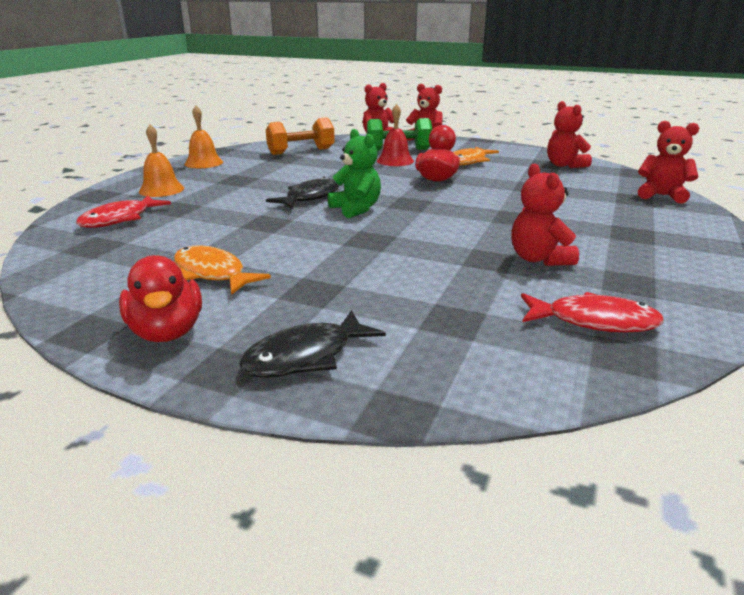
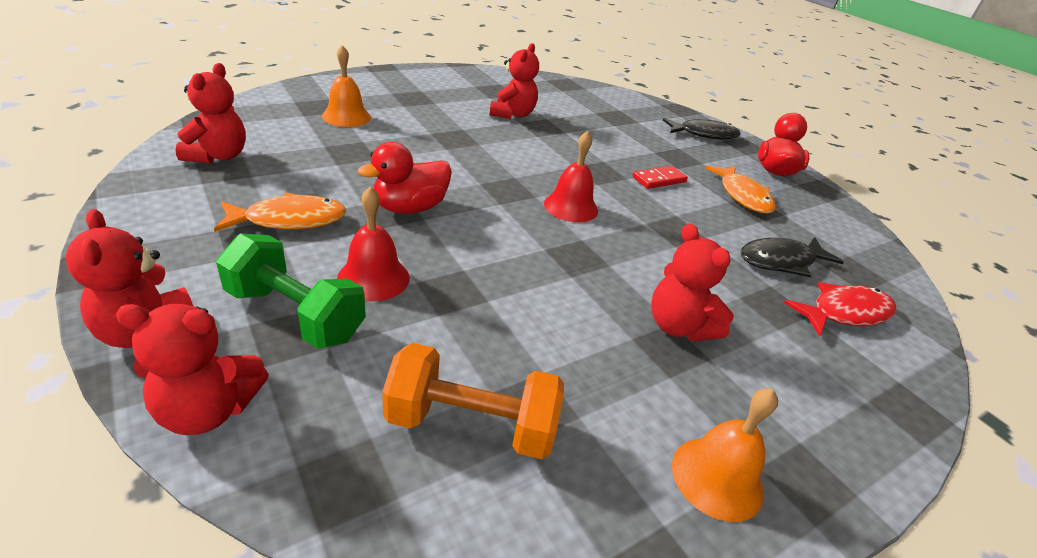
camera: 150 degrees left, 10 degrees up
(161, 190) = (802, 375): orange bell -> orange bell (346, 116)
(310, 197) = (599, 249): black fish -> black fish (781, 261)
(312, 254) = (659, 180): none -> red domino
(356, 209) = (571, 207): green teddy bear -> red bell
(594, 321) = (552, 92): red fish -> none
(661, 196) = (288, 98): red teddy bear -> red teddy bear (678, 326)

